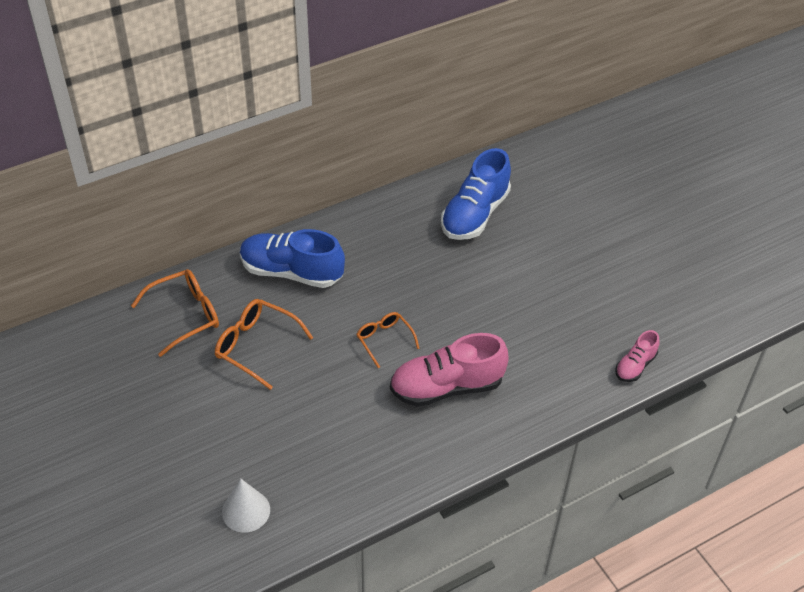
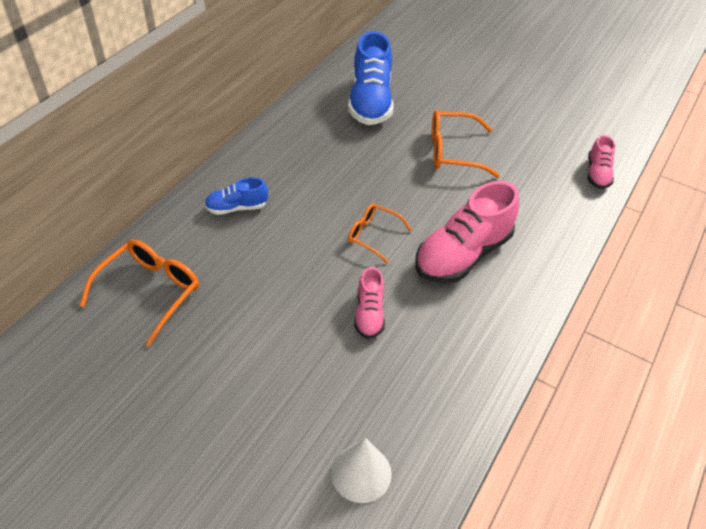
camera: 30 degrees left, 0 degrees up
(256, 346) = (249, 292): orange glasses -> orange glasses (453, 152)
(291, 272) = (237, 208): blue shoe -> blue shoe, size x0.52
(334, 402) = (369, 314): none -> pink shoe

